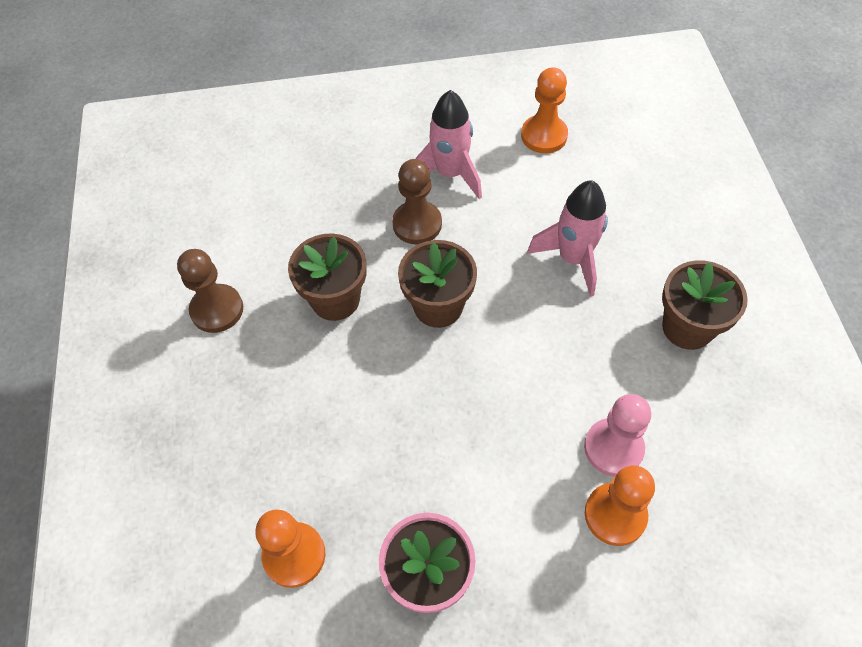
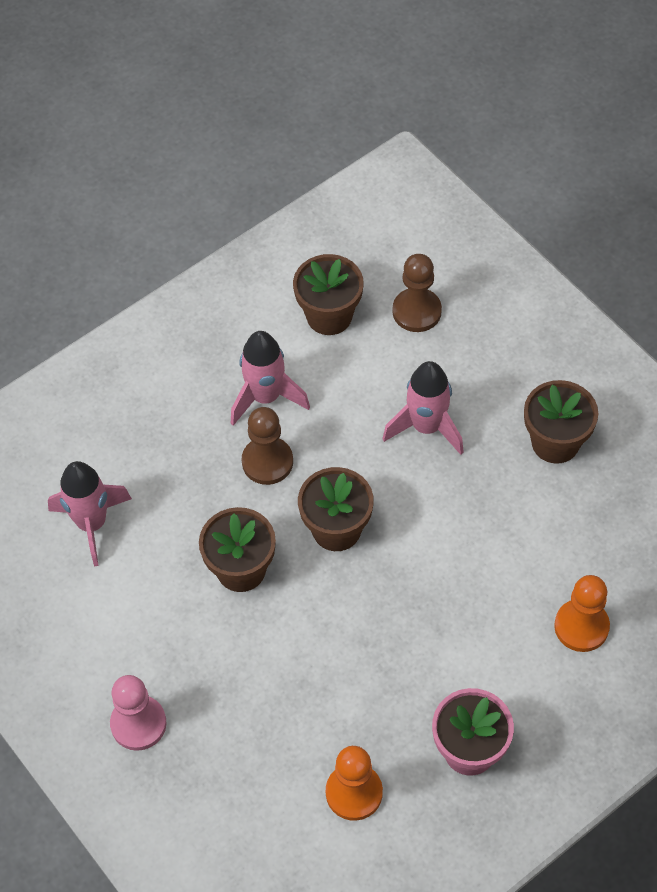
camera: 30 degrees left, 0 degrees up
(217, 310) = (138, 634): brown pawn -> brown pawn (416, 311)
(246, 206) = (92, 524): none -> pink rocket
(544, 136) = (329, 316): orange pawn -> brown flower pot
(613, 448) = (551, 575): pink pawn -> pink pawn (138, 724)

